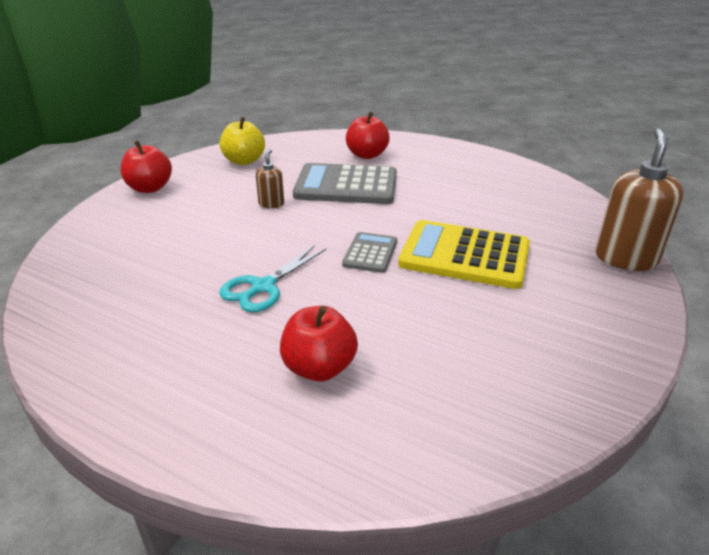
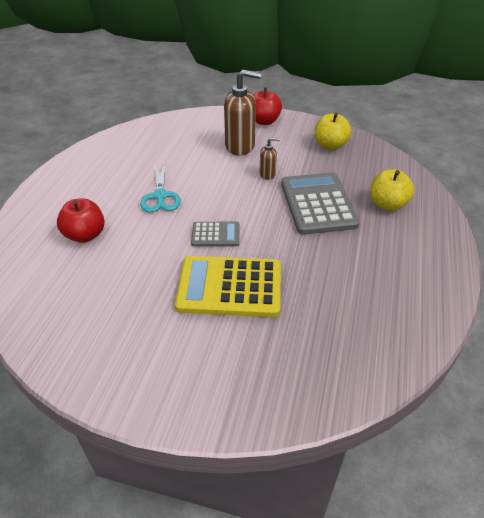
camera: 75 degrees right, 10 degrees up
(263, 287) = (160, 196): turquoise scissors -> turquoise scissors turned 120 degrees counterclockwise
(367, 155) = (387, 204): red apple -> yellow apple
(464, 255) = (230, 287): yellow calculator -> yellow calculator turned 90 degrees counterclockwise
(625, 258) = (264, 407): brown soap dispenser -> brown soap dispenser (240, 146)

